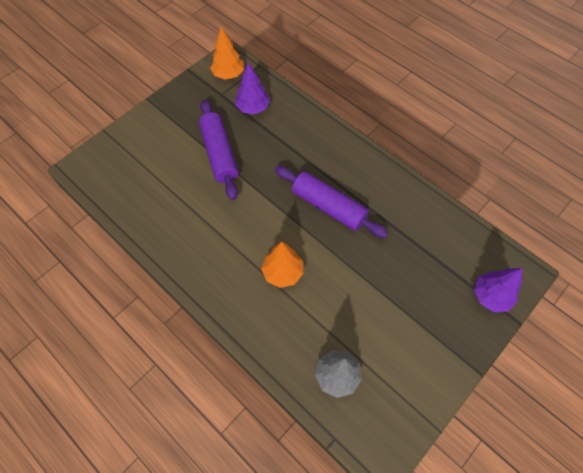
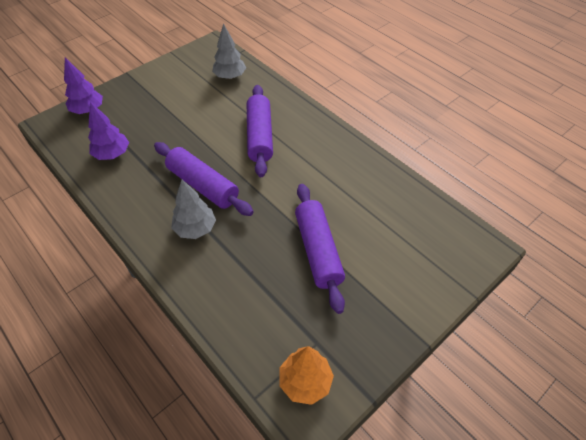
camera: 175 degrees left, 10 degrees down
(253, 108) = (271, 314): purple tree -> purple tree (112, 154)
(283, 272) = (259, 136): orange tree -> purple rolling pin
(323, 165) = (195, 229): none -> grey tree

